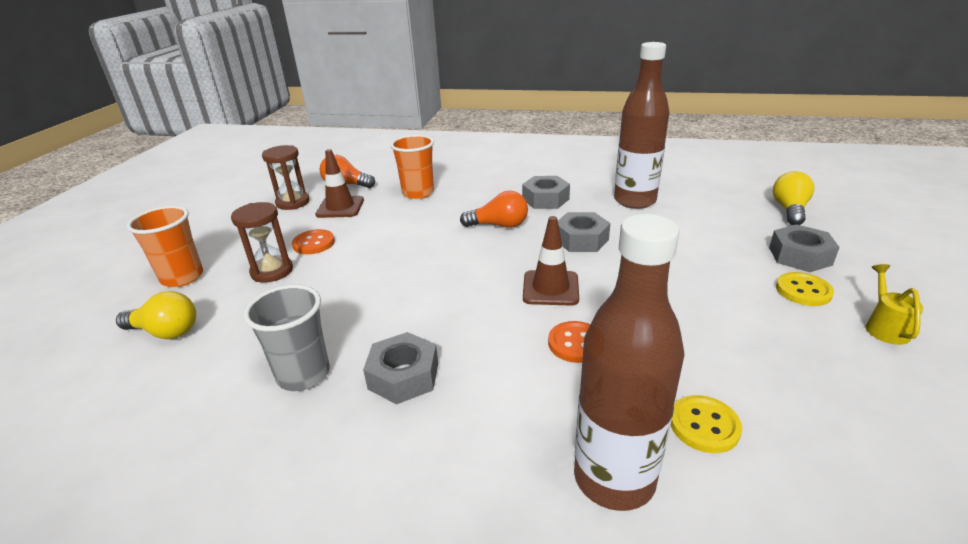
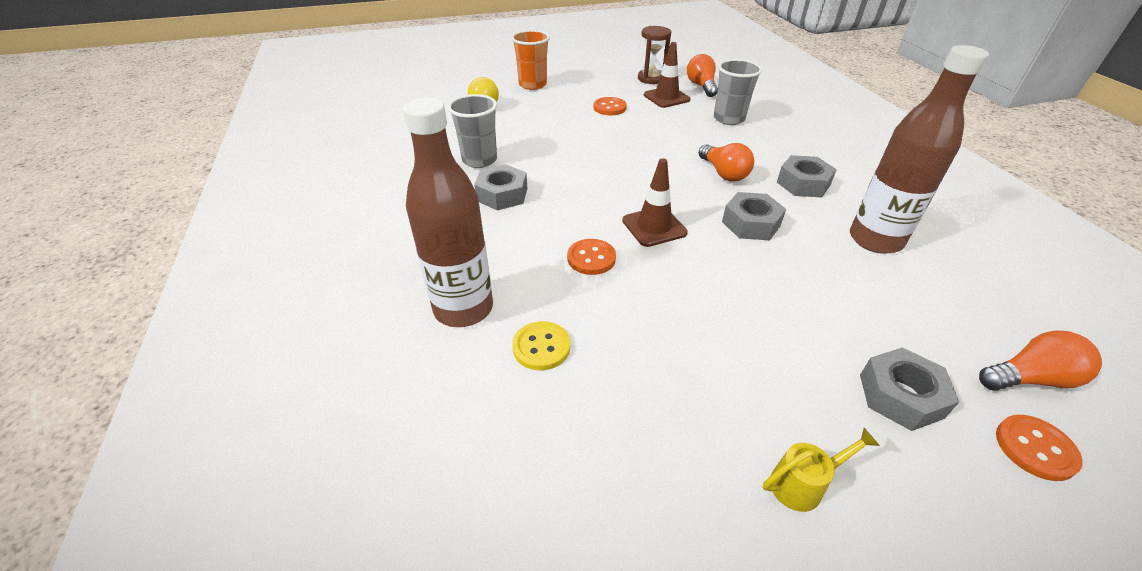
camera: 60 degrees right, 10 degrees up
(272, 271) = (564, 108): brown hourglass -> none
(418, 193) = (729, 119): orange cup -> grey cup
(789, 210) = (1029, 378): yellow light bulb -> orange light bulb
(803, 291) = (816, 402): yellow button -> none
(848, 233) = (1035, 448): none -> orange button

